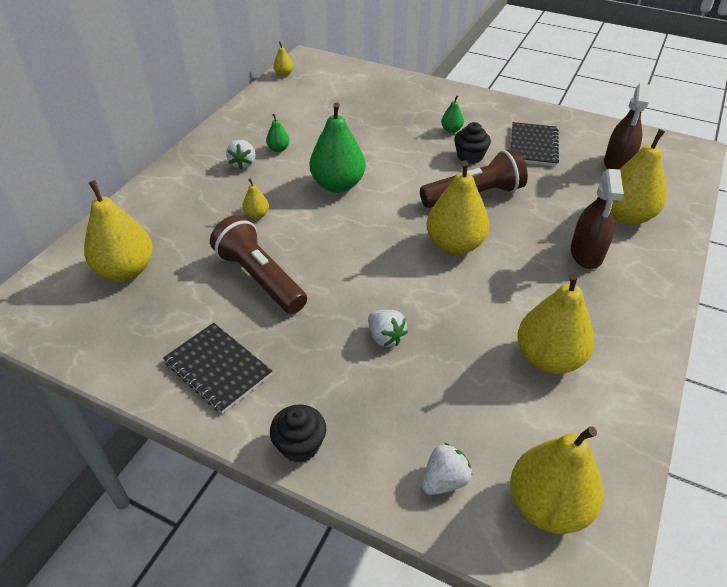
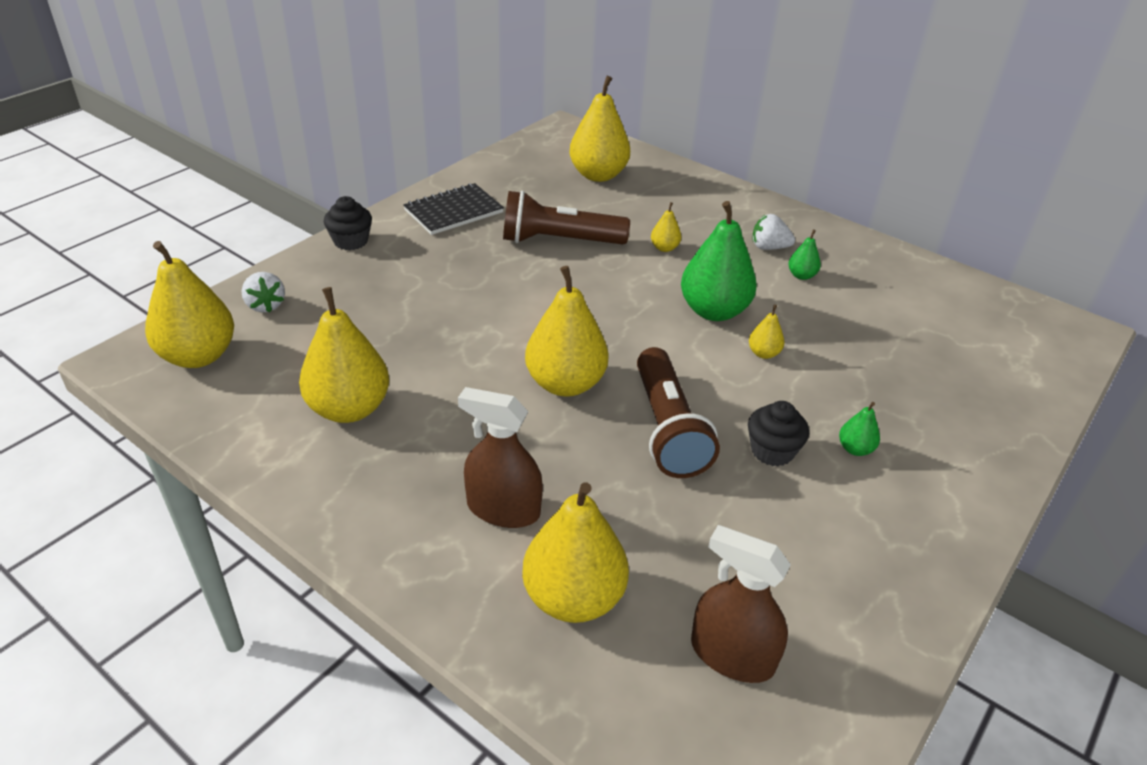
camera: 100 degrees right, 5 degrees down
(260, 278) = (559, 241): brown flashlight -> brown flashlight turned 150 degrees counterclockwise
(284, 74) = (1018, 302): yellow pear -> yellow pear (763, 353)
(385, 337) = (441, 303): white strawberry -> none
(533, 146) = (801, 543): black notebook -> none

